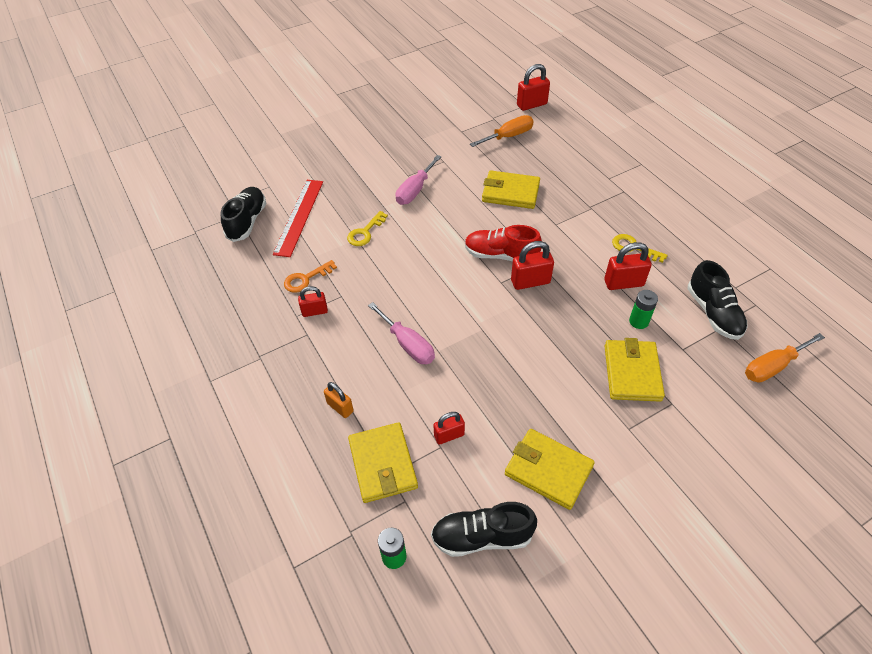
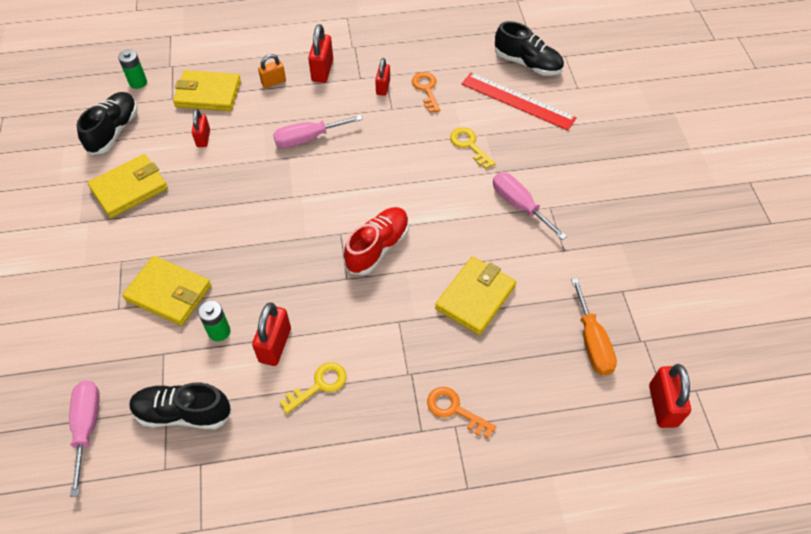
camera: 110 degrees right, 5 degrees up
(530, 282) = (326, 258): red padlock -> red padlock (322, 70)
(599, 181) = (454, 410): none -> orange key
(773, 366) = (87, 427): orange screwdriver -> pink screwdriver

